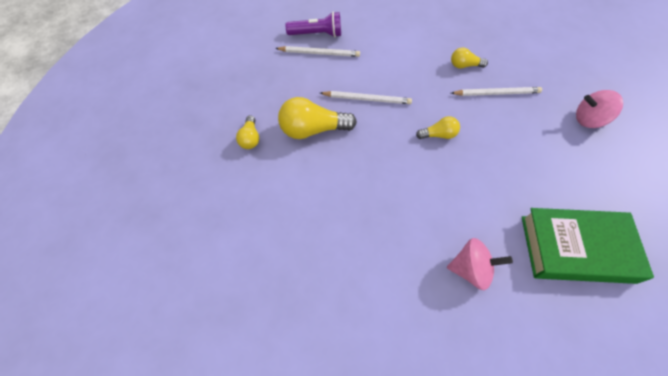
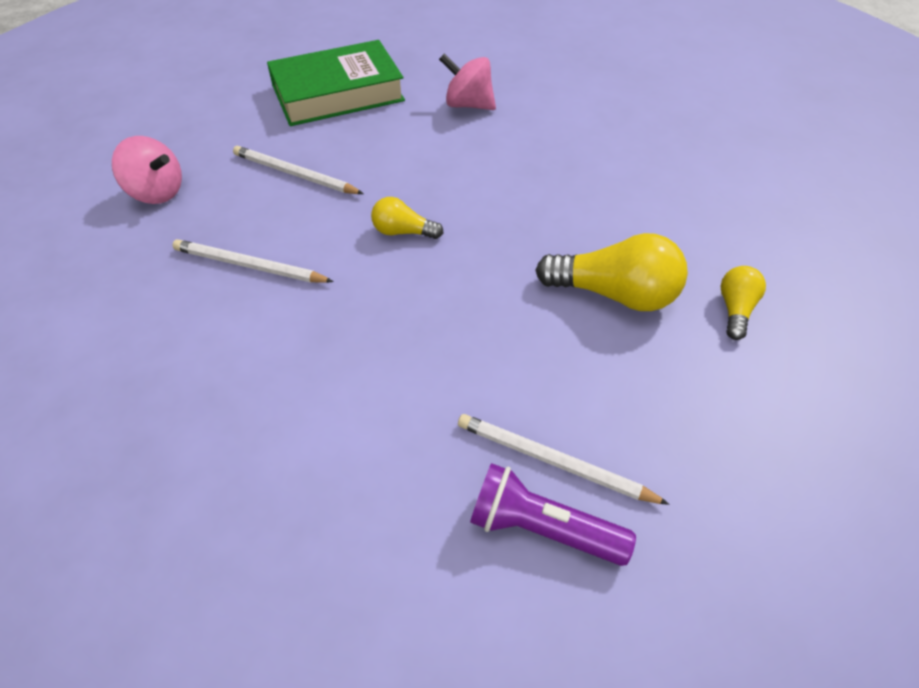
camera: 160 degrees left, 10 degrees down
(367, 99) = (491, 320): white pencil -> white pencil (295, 174)
(464, 65) = (254, 332): yellow light bulb -> none
(576, 248) = (338, 93): green book -> green book turned 45 degrees counterclockwise

